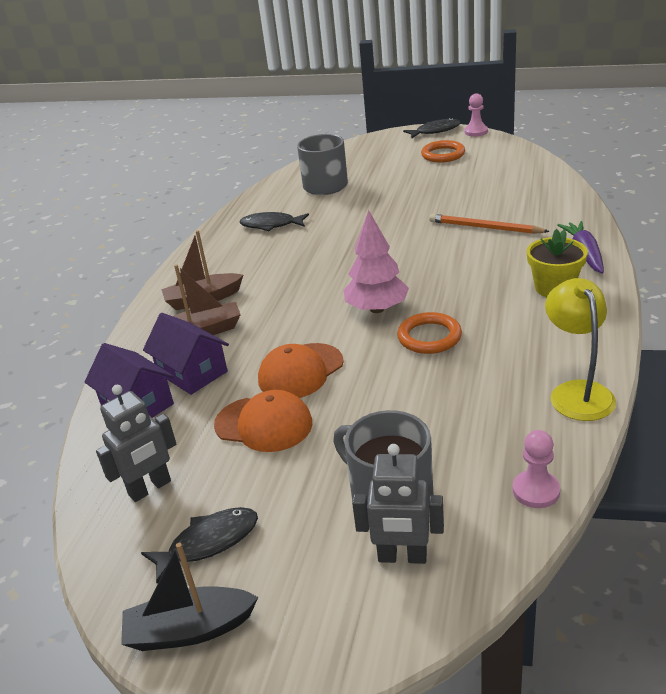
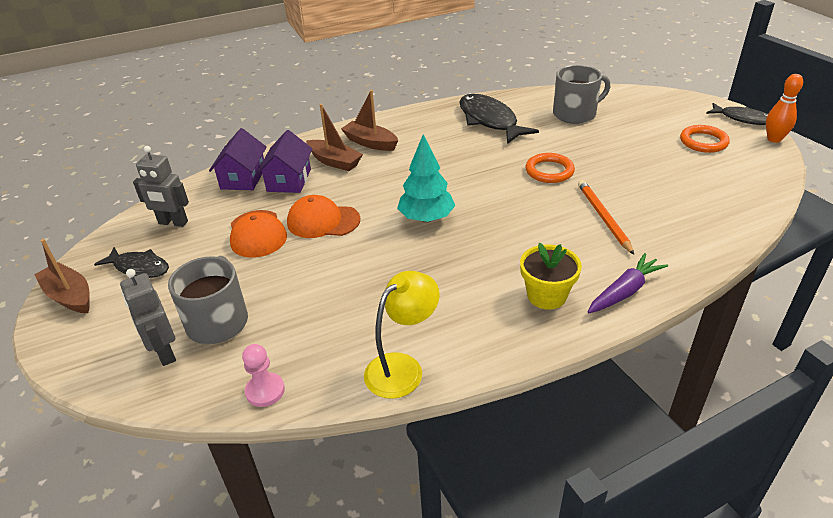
camera: 50 degrees right, 5 degrees up
(190, 630) = (70, 296): black boat -> brown boat
(271, 225) = (490, 120): black fish -> black fish, size x1.65
(377, 309) = (426, 218): pink tree -> turquoise tree
(429, 337) = (412, 259): orange ring -> orange ring (549, 171)
(476, 132) = (774, 139): pink pawn -> orange bowling pin

